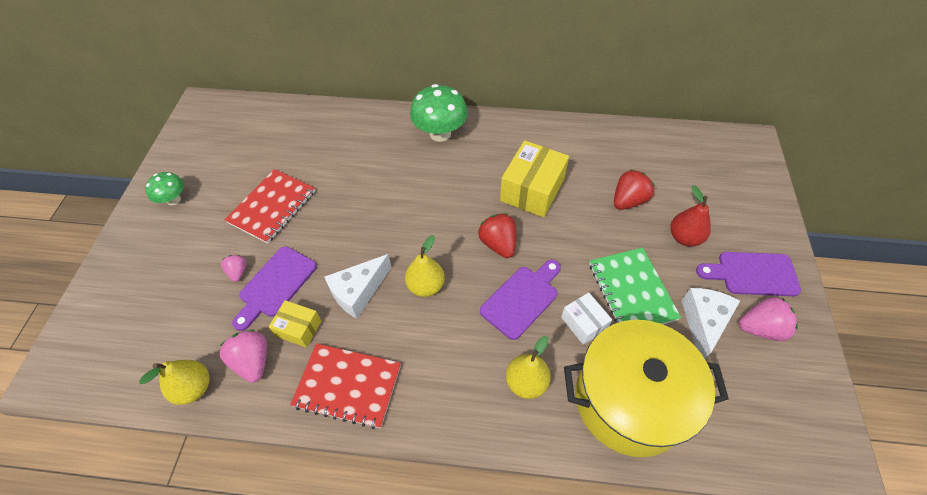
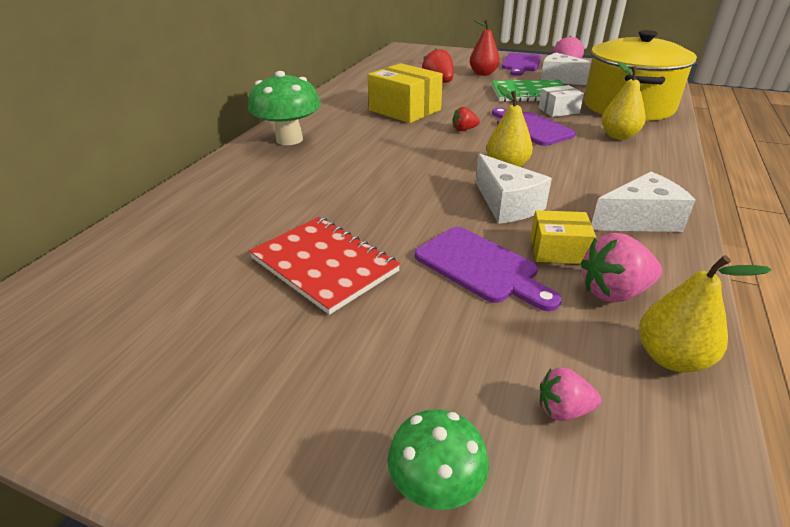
camera: 75 degrees left, 20 degrees down
(174, 200) = (213, 398): green mushroom -> green mushroom (436, 486)
(238, 272) = (445, 304): pink strawberry -> pink strawberry (563, 409)
(299, 328) = (558, 250): yellow box -> yellow box turned 60 degrees clockwise
(348, 386) = (639, 220): red notebook -> white cheese
(498, 244) = (464, 130): red strawberry -> red strawberry, size x0.59

